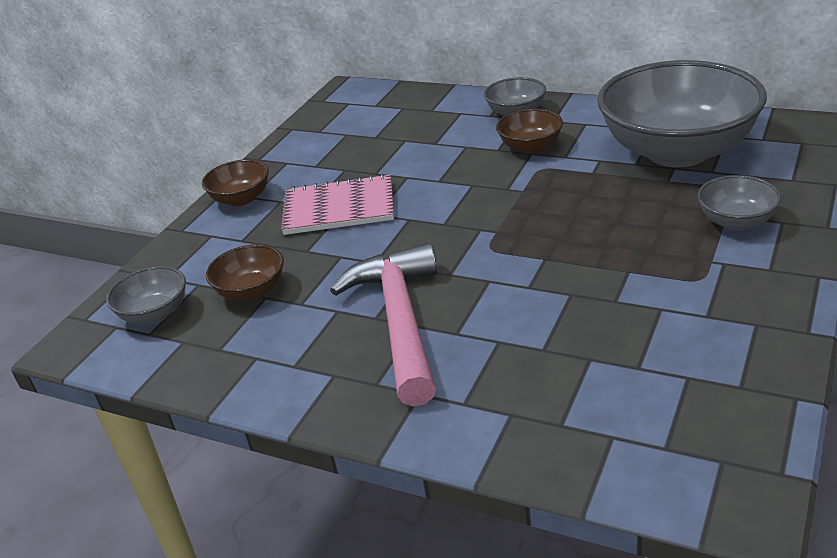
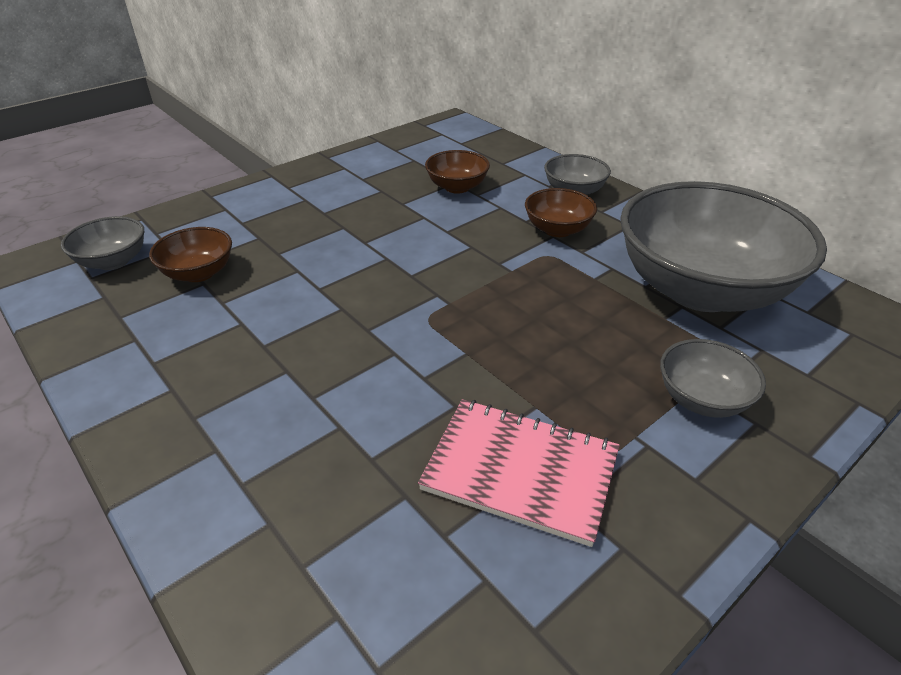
camera: 20 degrees right, 5 degrees up
(241, 199) = (279, 186): brown bowl -> brown bowl (457, 187)
(339, 208) = (341, 224): pink notebook -> pink notebook (520, 471)
(400, 322) = (277, 360): pink hammer -> none

